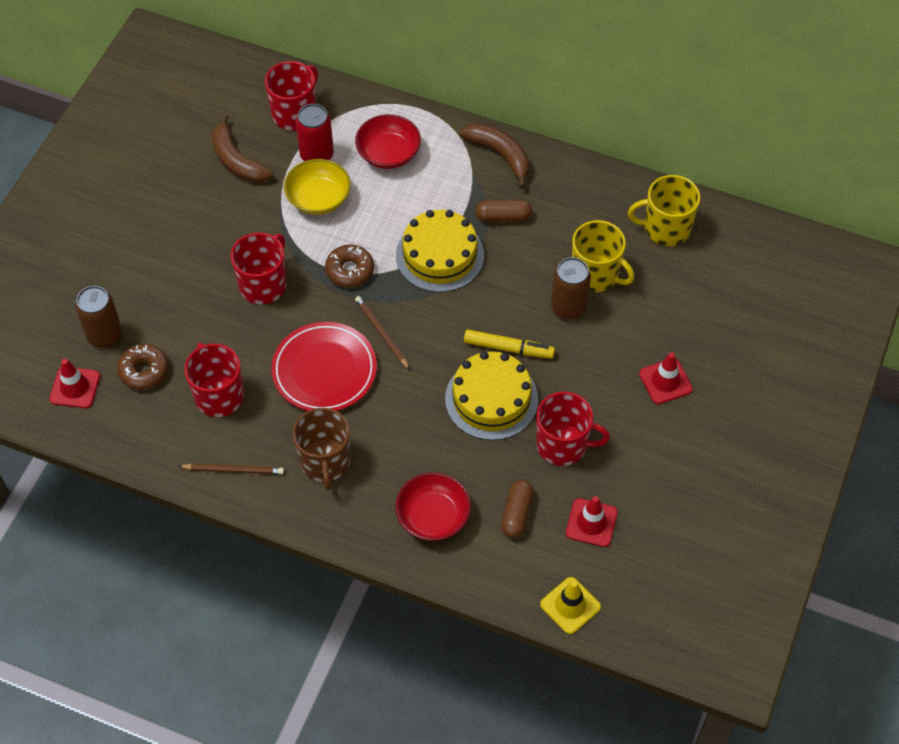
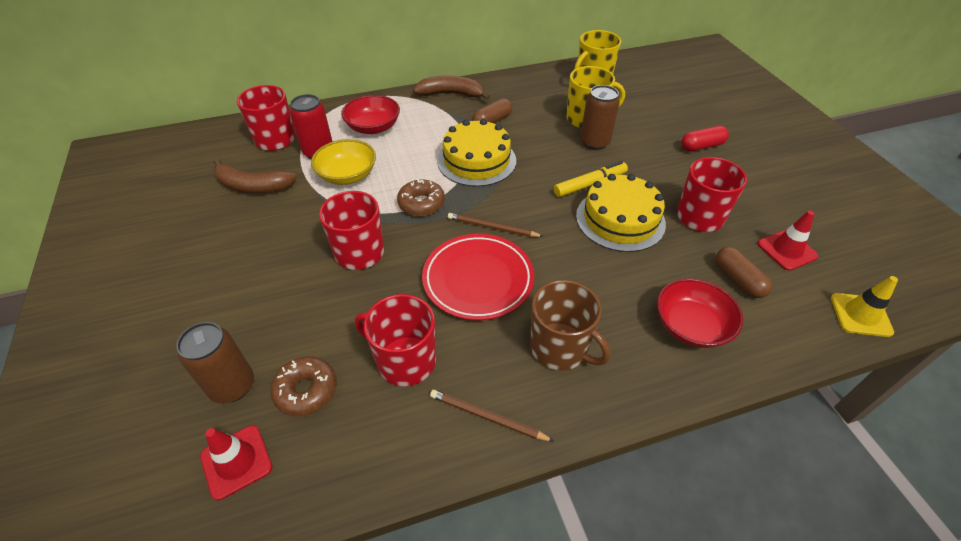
camera: 40 degrees left, 10 degrees down
(233, 470) = (488, 417): brown pencil -> brown pencil turned 120 degrees counterclockwise
(665, 381) = (701, 146): red traffic cone -> red capsule

